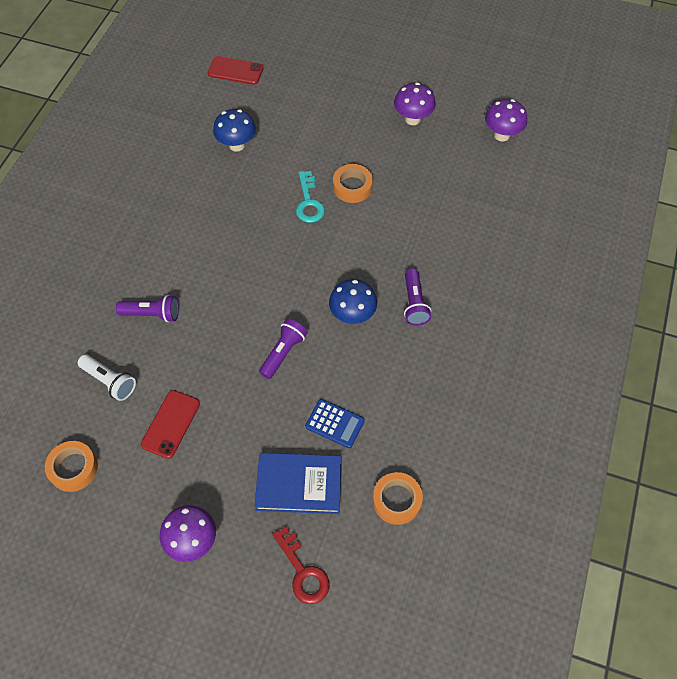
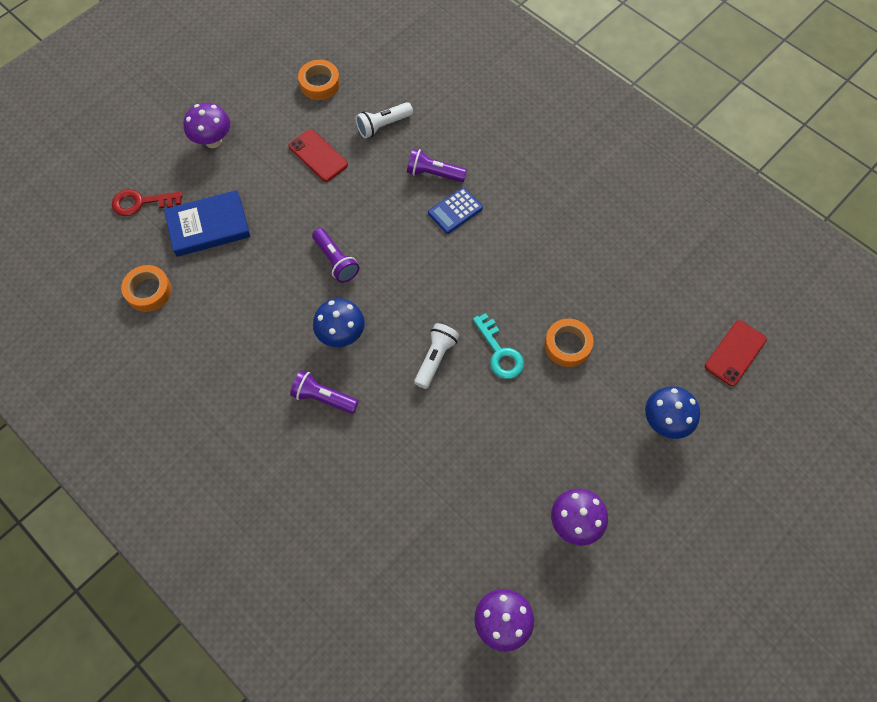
camera: 115 degrees right, 5 degrees up
(152, 314) = (434, 173): purple flashlight -> purple flashlight turned 75 degrees clockwise
(237, 145) = (613, 312): blue mushroom -> blue mushroom (665, 422)
(299, 485) = (208, 226): blue book -> blue book turned 45 degrees clockwise
(309, 202) = (500, 352): turquoise key -> turquoise key turned 135 degrees counterclockwise
(335, 423) = (243, 274): blue calculator -> blue calculator (455, 211)
(337, 241) = (435, 358): none -> white flashlight
(352, 187) = (500, 405): orange tape -> orange tape (567, 345)

